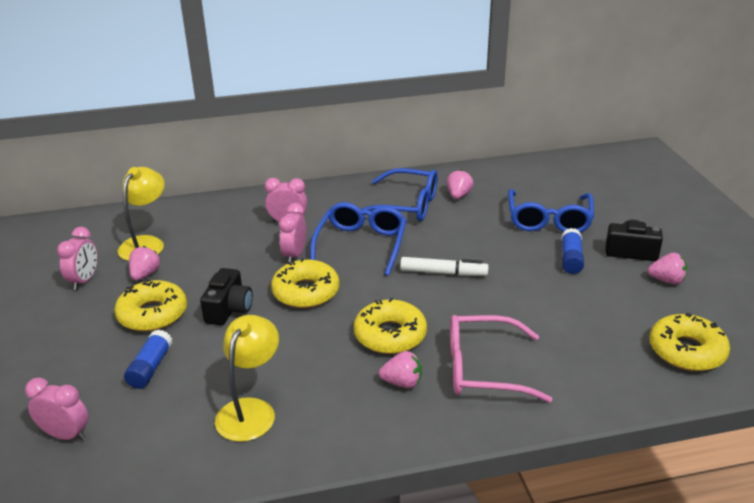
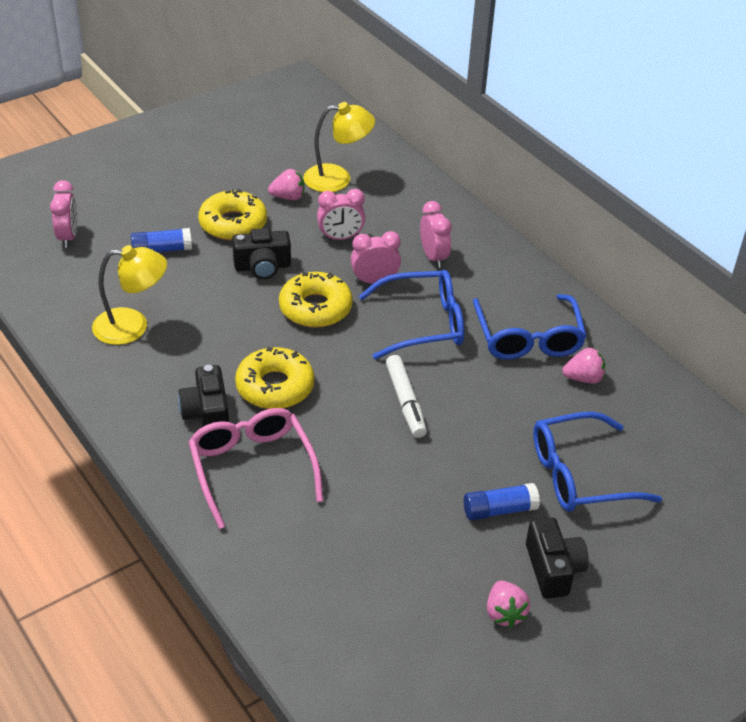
camera: 65 degrees right, 10 degrees up
(84, 280) = (260, 166): pink clock -> pink clock (340, 238)
(402, 383) = (207, 413): pink strawberry -> black camera
(686, 351) = (361, 643): yellow donut -> none

